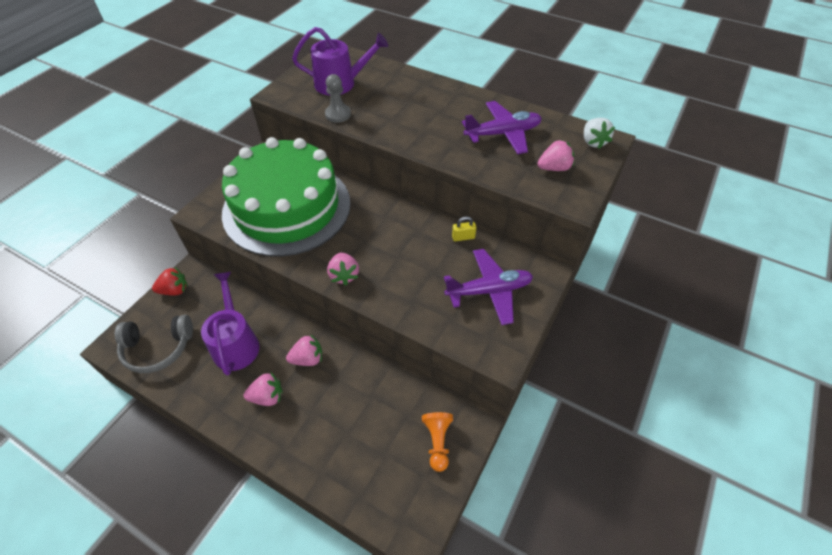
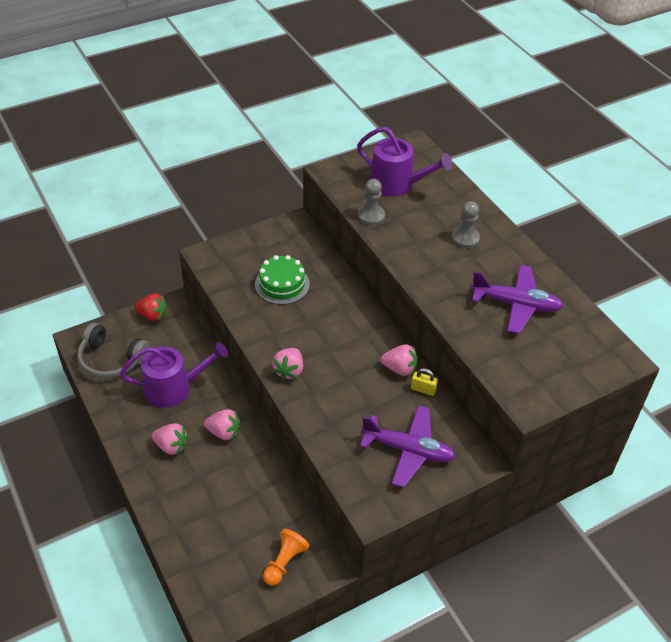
camera: 30 degrees right, 5 degrees down
(236, 343) = (174, 388): purple watering can -> purple watering can turned 60 degrees clockwise
(287, 207) = (282, 284): green cake -> green cake, size x0.41
(426, 102) = (465, 238): none -> grey pawn
(554, 168) = (537, 362): pink strawberry -> pink strawberry (399, 369)
(593, 142) = (604, 354): white strawberry -> none

